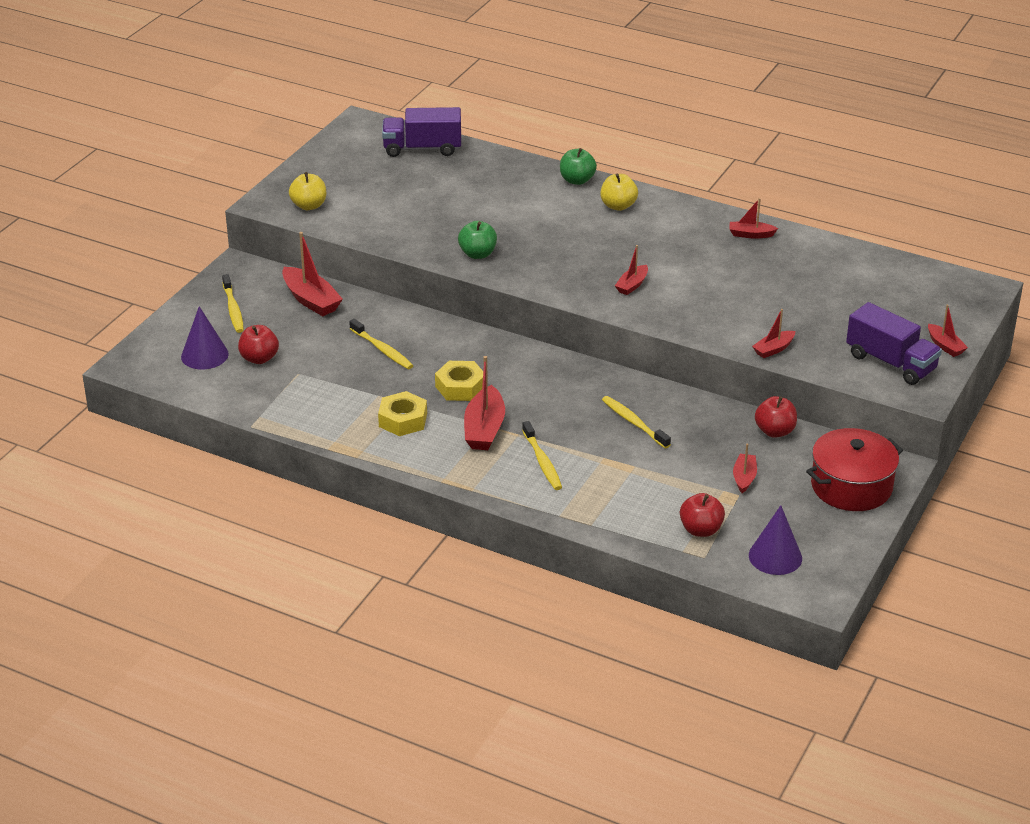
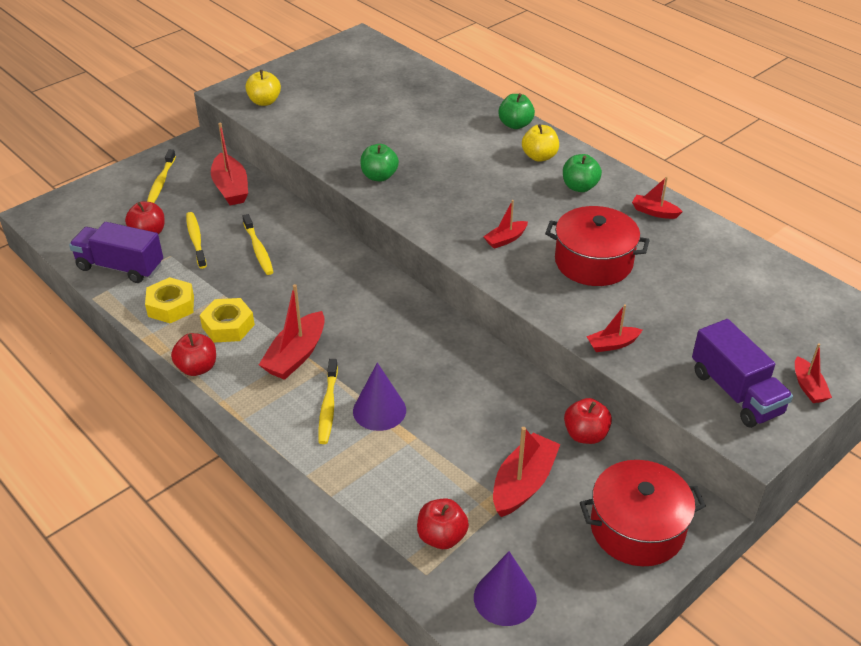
camera: 20 degrees right, 5 degrees up
(204, 355) = (106, 219): purple cone -> purple cone (379, 410)
(400, 459) = (197, 368): none -> red apple
(422, 148) = (396, 70): purple truck -> purple truck (120, 267)
(460, 387) = (303, 304): yellow nut -> yellow nut (171, 306)
(634, 422) = (444, 386): yellow toothbrush -> yellow toothbrush (196, 240)
(671, 226) = (579, 187): none -> green apple
(721, 288) = (593, 262): none -> red pot
(744, 478) = (523, 483): red boat -> red boat, size x1.74

